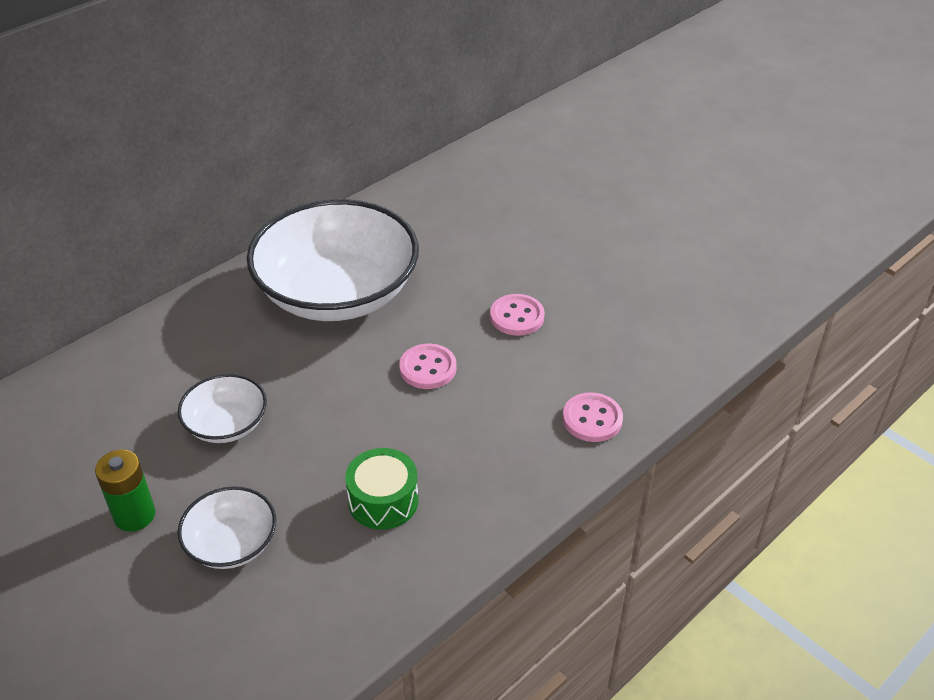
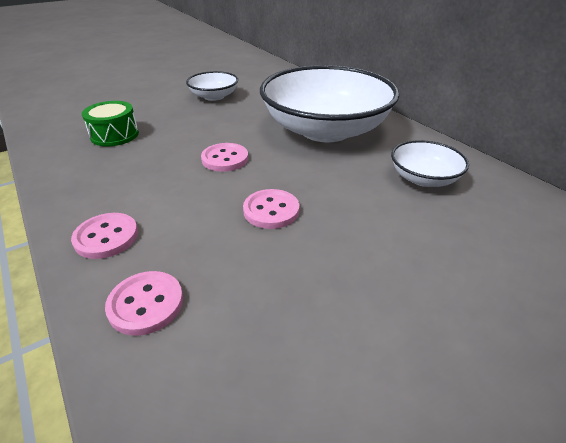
camera: 100 degrees right, 5 degrees down
(134, 515) = (168, 79): green battery -> none
(232, 543) = (128, 97): white bowl -> white bowl (423, 178)
(653, 366) = (146, 304): none -> pink button

